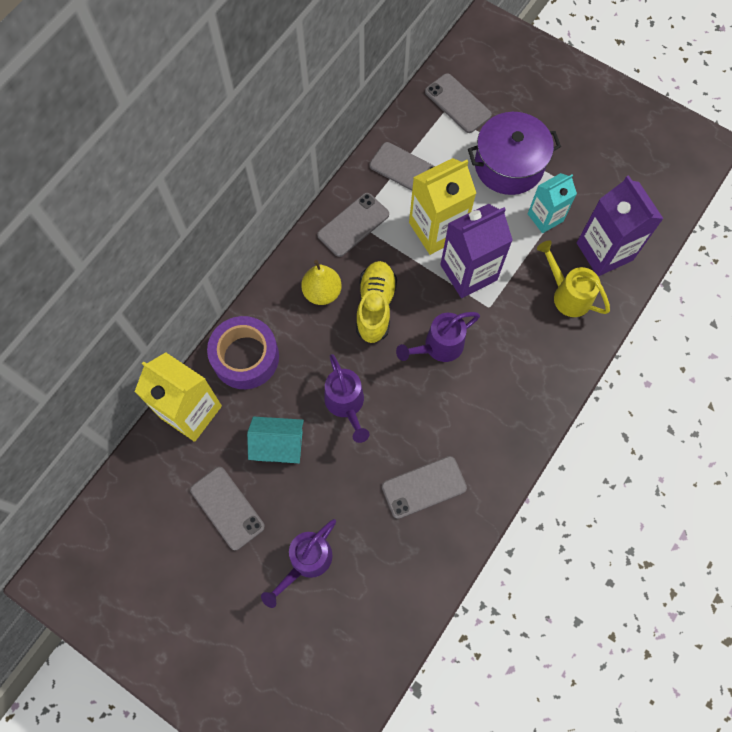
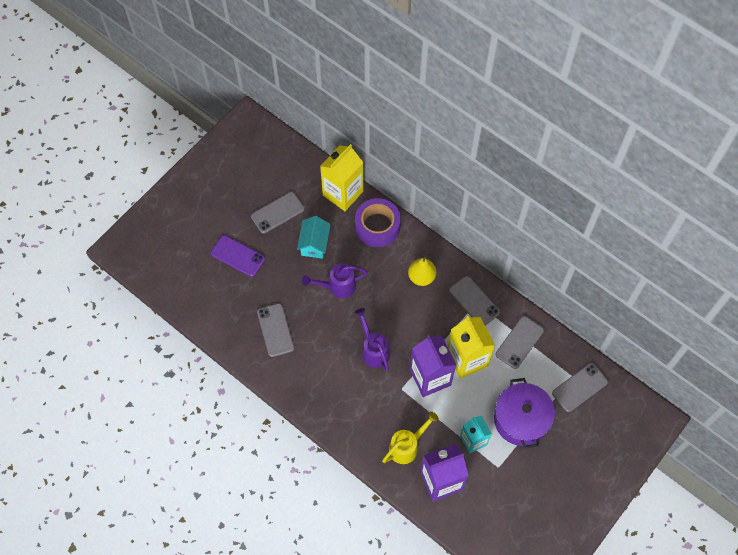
camera: 95 degrees right, 5 degrees down
(306, 561) = (238, 256): purple watering can -> purple phone
(375, 306) = (408, 311): yellow shoe -> none

